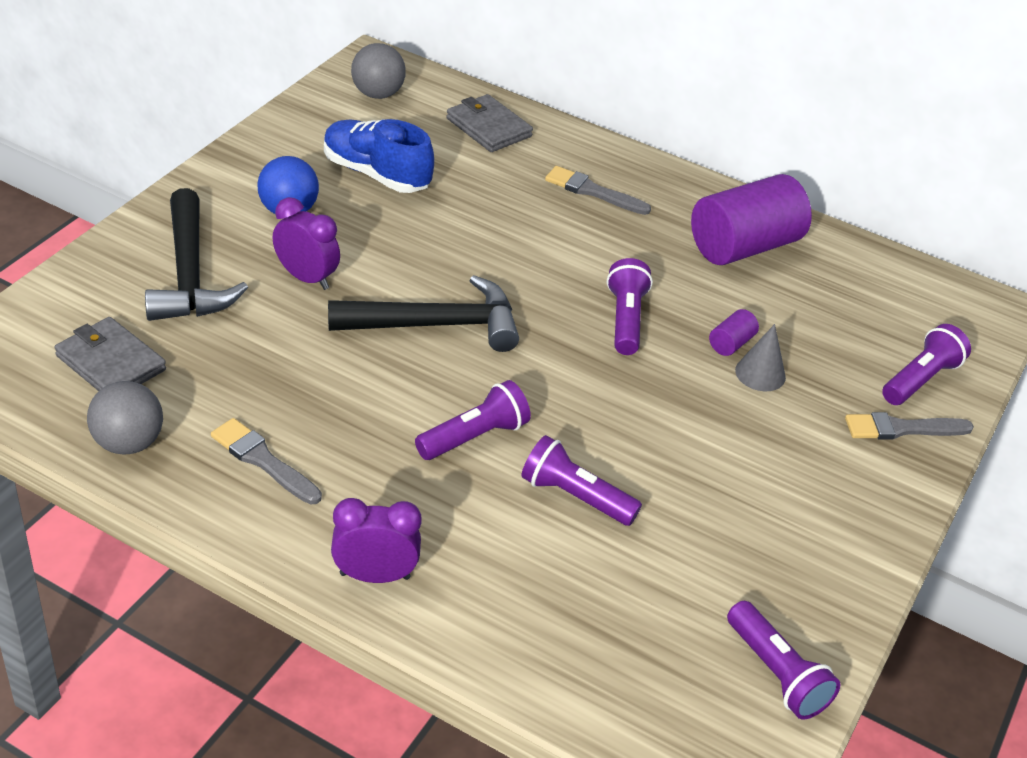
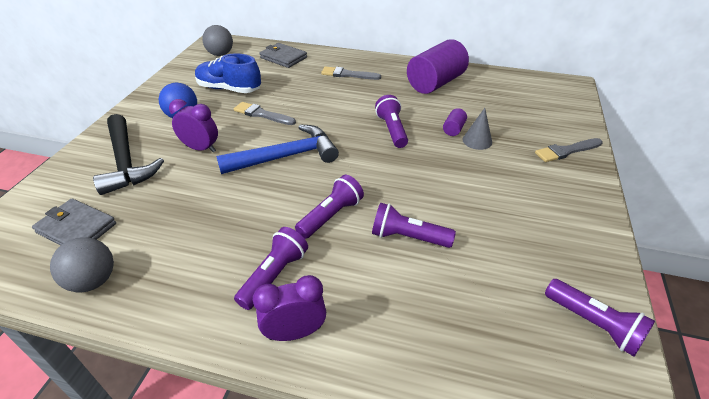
camera: 10 degrees left, 0 degrees up
(263, 460) = (194, 268): grey brush -> grey brush (262, 114)
(435, 325) = (285, 157): black hammer -> blue hammer
(920, 379) = (559, 124): purple flashlight -> purple flashlight (274, 275)

